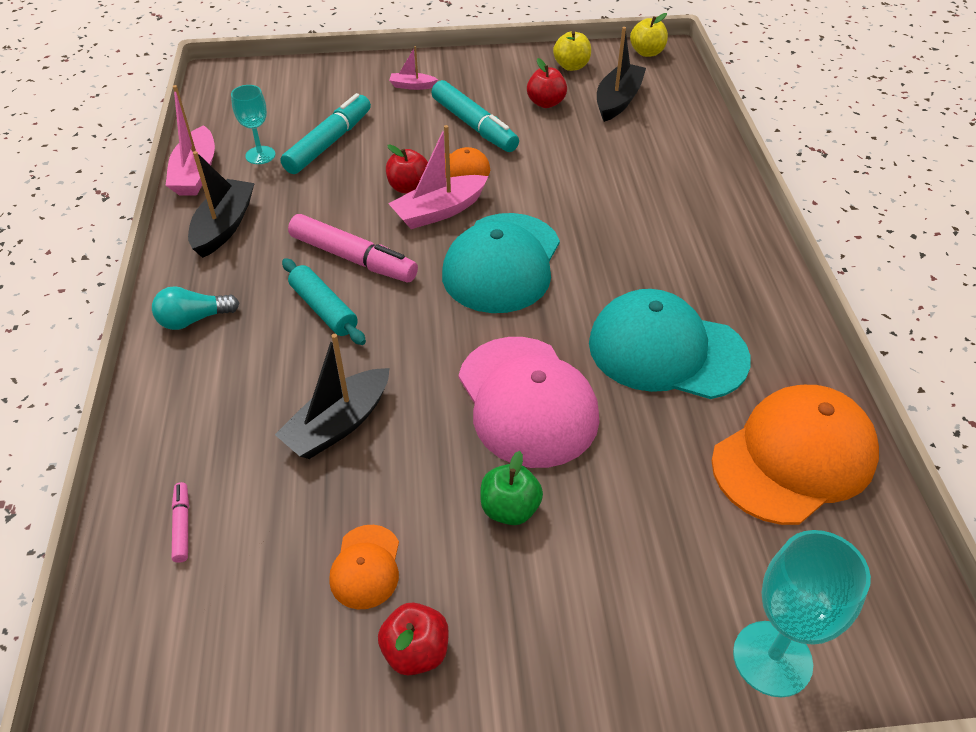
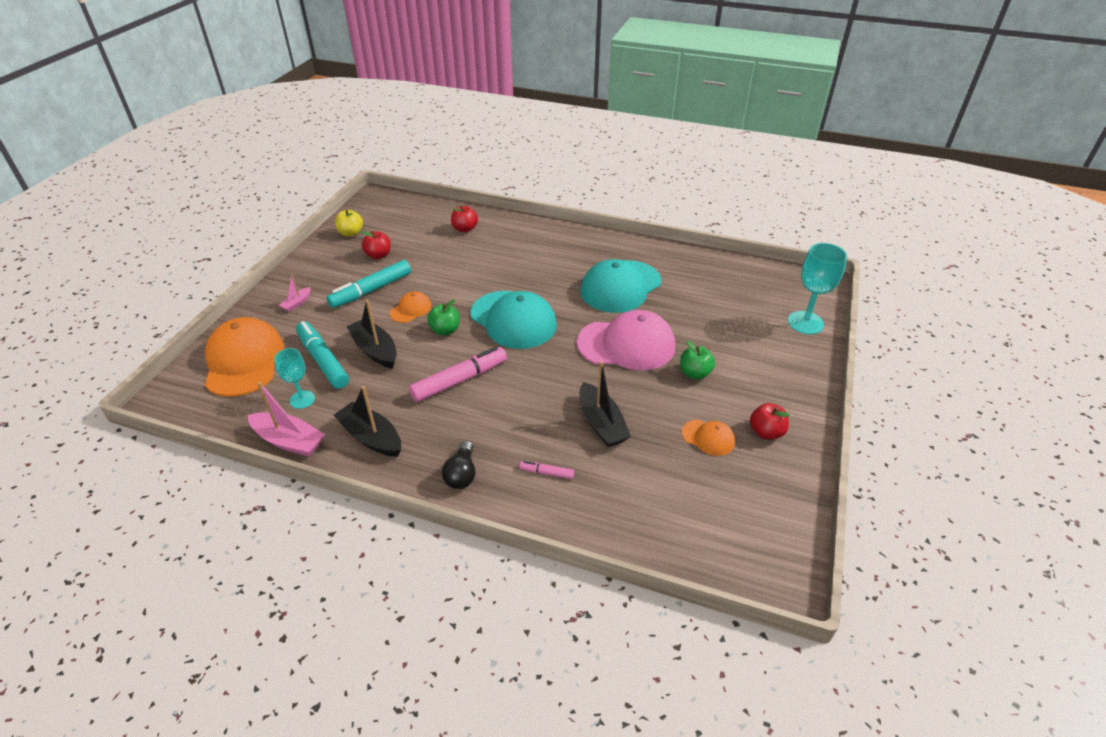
camera: 65 degrees left, 5 degrees down
(182, 526) = (644, 513): pink marker -> pink marker (547, 473)
(194, 319) = (462, 474): turquoise light bulb -> black light bulb
(324, 309) = (498, 406): turquoise rolling pin -> none
(409, 187) = (409, 336): red apple -> red apple (465, 229)
(439, 211) = (445, 330): pink boat -> green apple
(474, 125) = (372, 290): turquoise marker -> turquoise marker turned 150 degrees clockwise
(618, 101) = (405, 229): black boat -> black boat (375, 350)
(647, 52) = (369, 203): yellow apple -> none
(794, 458) = (707, 276): orange cap -> orange cap (244, 360)

